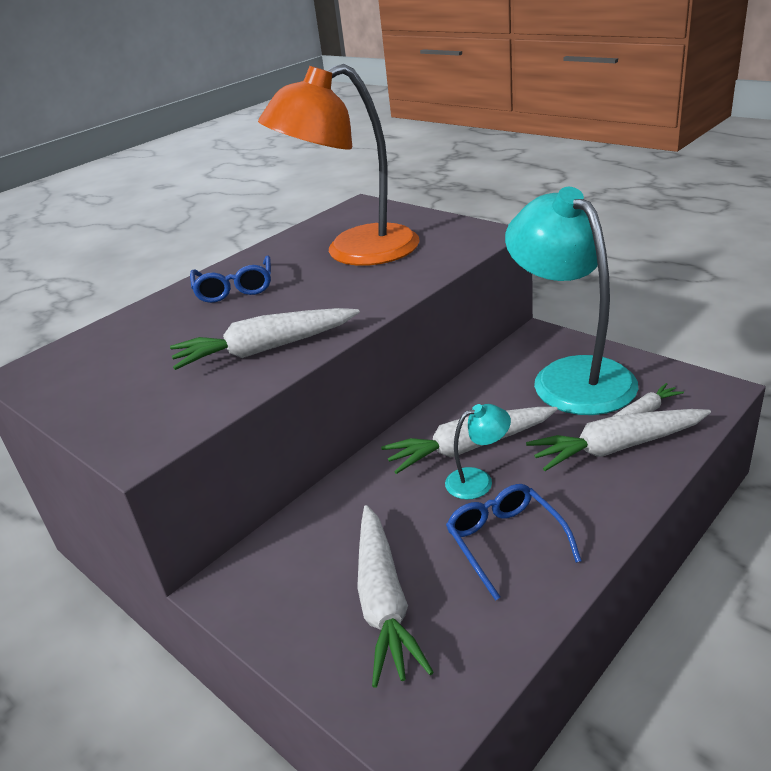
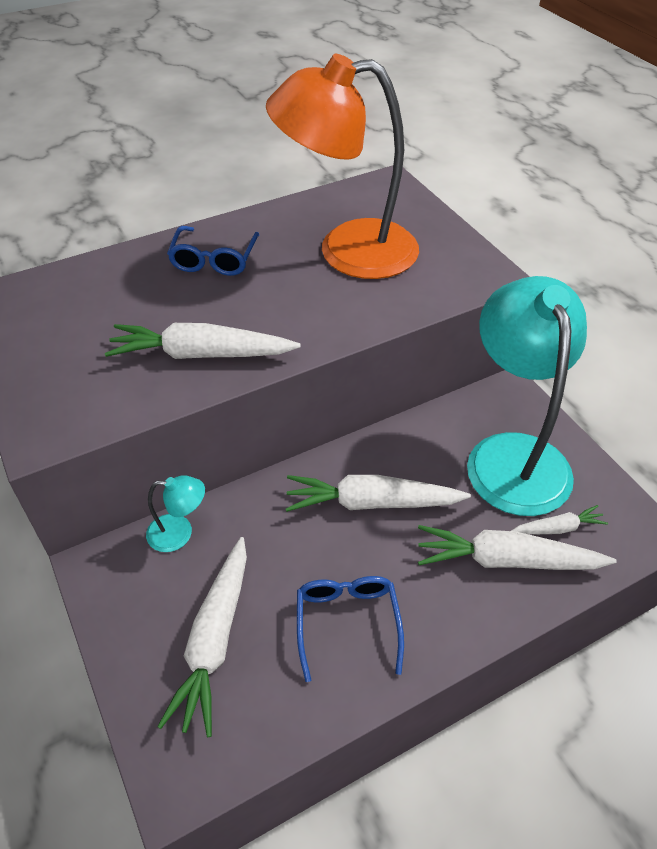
camera: 15 degrees right, 15 degrees up
(478, 480) = (359, 544): turquoise lamp -> turquoise lamp (179, 533)

